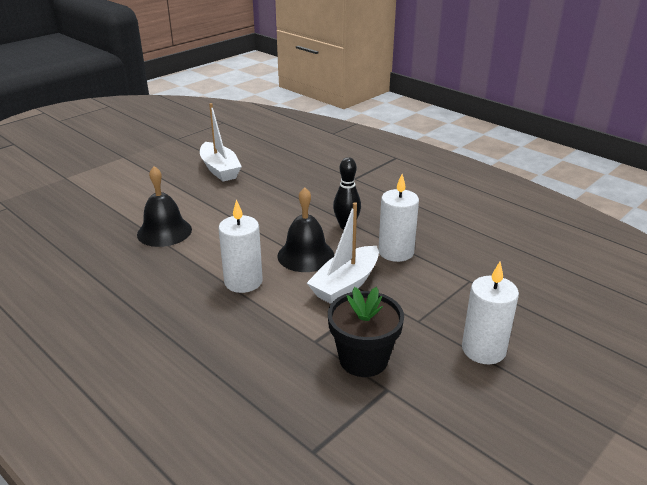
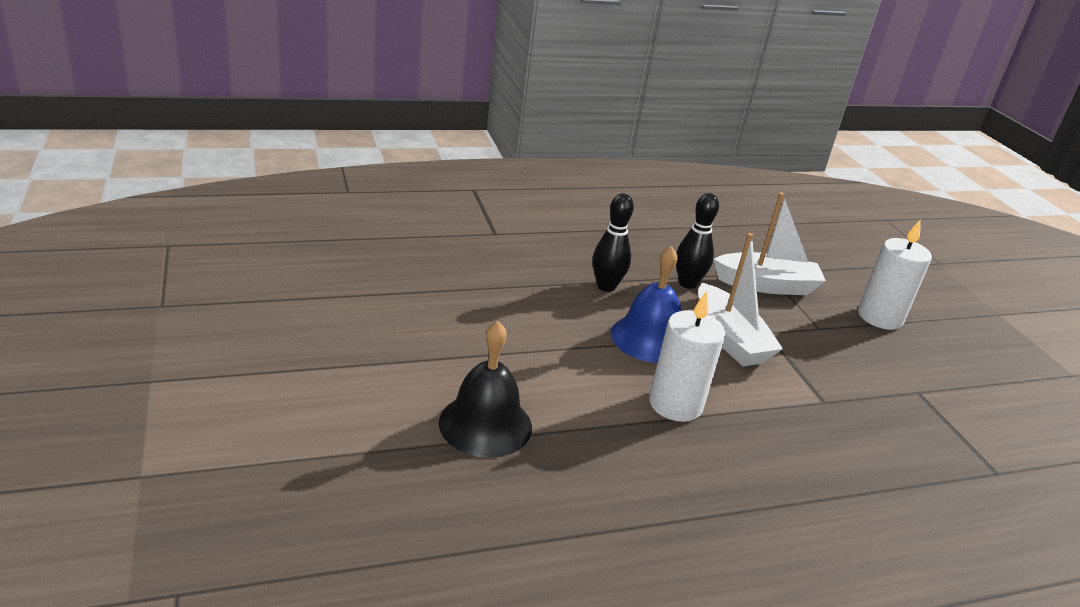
camera: 65 degrees left, 0 degrees up
(220, 169) = (341, 309): white boat -> white boat (766, 285)
(305, 255) = (649, 338): black bell -> blue bell
(363, 359) = (868, 385): black flower pot -> none
(396, 252) = (687, 284): white candle -> black bowling pin

